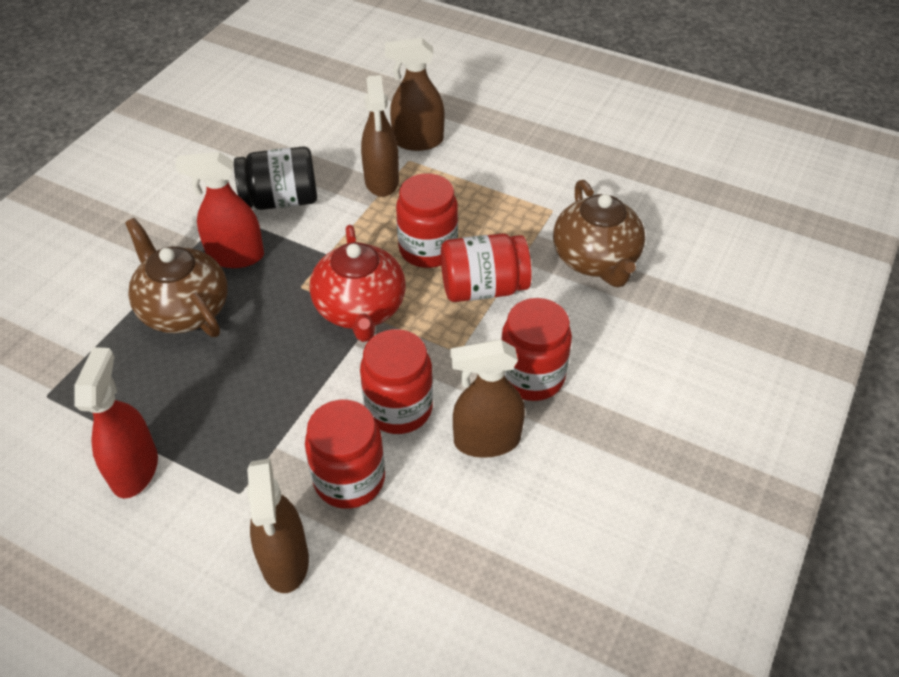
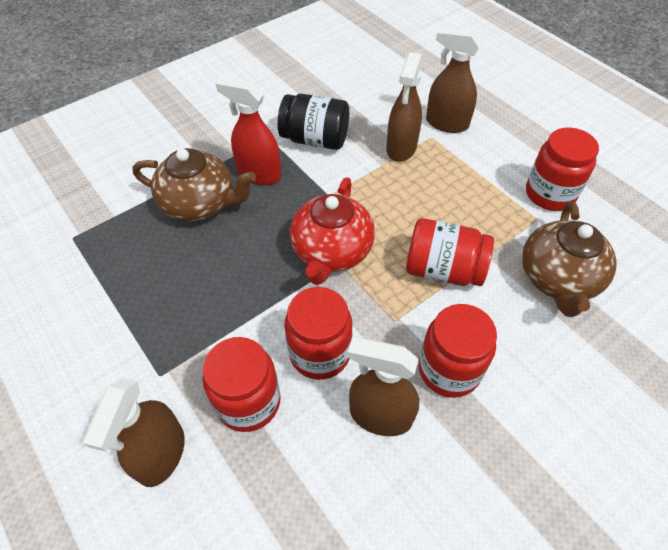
camera: 25 degrees right, 5 degrees up
(135, 469) = (97, 322): red spray bottle -> none
(184, 309) = (200, 204): brown teapot -> brown teapot turned 120 degrees clockwise
(428, 249) = (411, 218): red jar -> red jar (550, 194)

